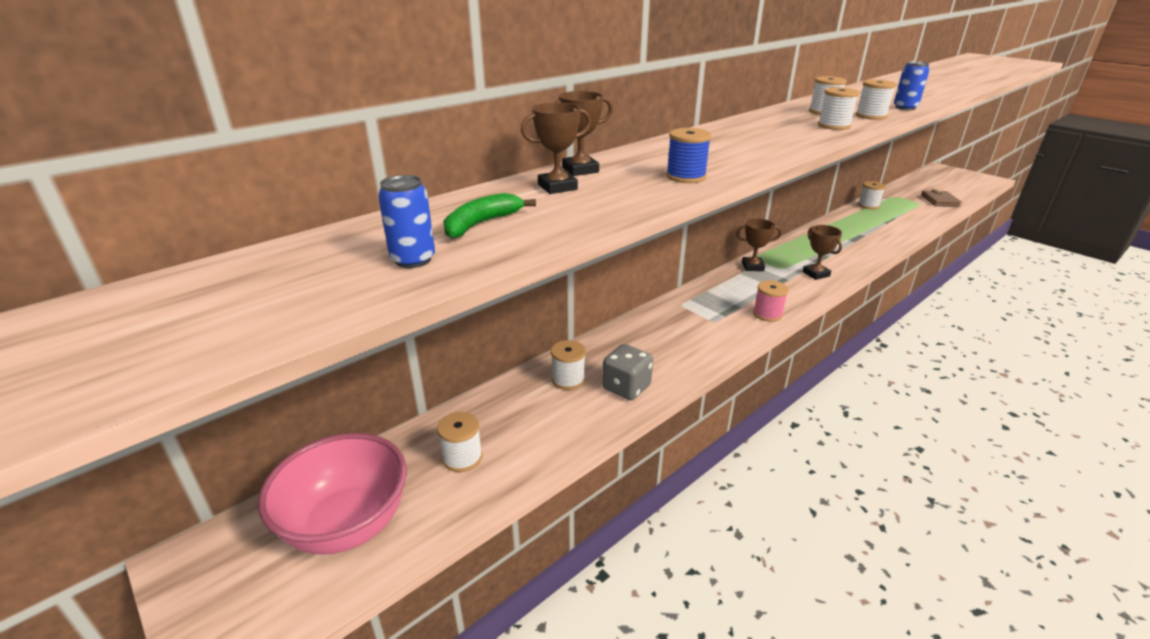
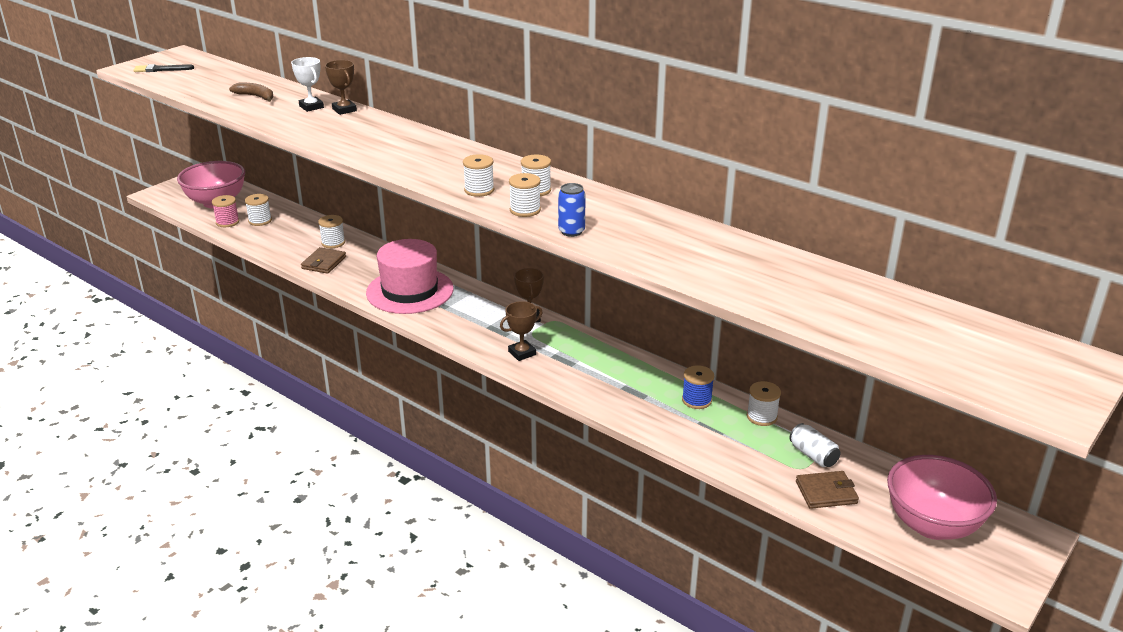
camera: 80 degrees right, 0 degrees up
(171, 336) = (161, 69): none -> black brush
(413, 260) = (215, 90): blue can -> none
(481, 224) = (256, 97): green banana -> brown banana
(557, 187) = (311, 107): brown trophy -> white trophy
(626, 387) = (324, 263): grey dice -> brown wallet
(685, 177) = (330, 137): blue spool -> blue spool (696, 400)
(704, 325) = (410, 291): none -> pink hat
(767, 314) = (432, 321): pink spool -> pink spool (227, 222)
(903, 199) = (813, 455): none -> white can
(950, 184) = (932, 525): none -> pink bowl

